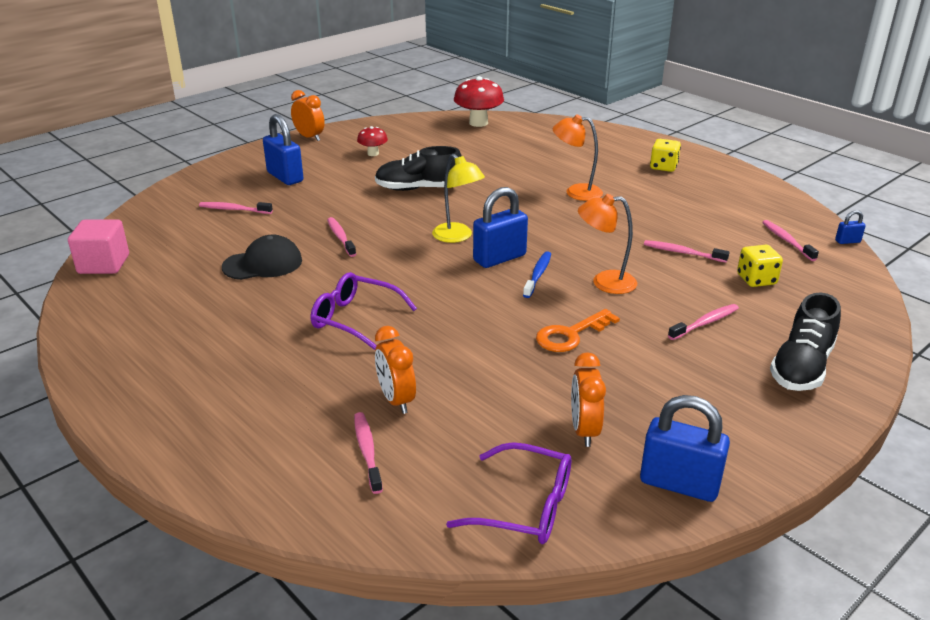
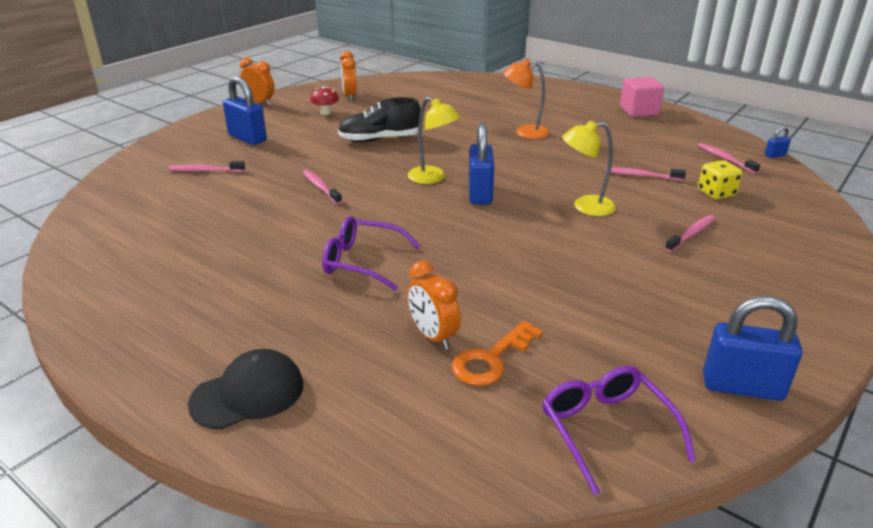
camera: 10 degrees left, 0 degrees up
(104, 264) = (82, 232): pink cube -> pink cube (639, 111)
(263, 264) = (251, 218): black cap -> black cap (248, 394)
(367, 451) = (423, 392): pink toothbrush -> none
(478, 123) = (413, 82): red mushroom -> none
(499, 258) = (480, 194): blue padlock -> blue padlock turned 45 degrees counterclockwise
(525, 506) = (606, 429): purple glasses -> purple glasses turned 120 degrees counterclockwise
(538, 275) = (521, 205): blue toothbrush -> none
(571, 335) = (576, 256): orange key -> orange key (491, 359)
(584, 430) = (629, 345): orange clock -> orange clock (350, 96)
(604, 282) = (585, 207): orange lamp -> yellow lamp
(663, 167) = (591, 107): yellow dice -> none
(801, 367) = (794, 265): black shoe -> none

